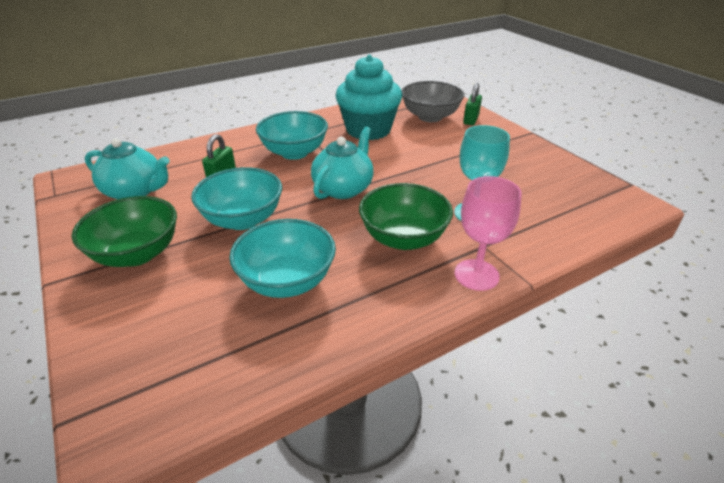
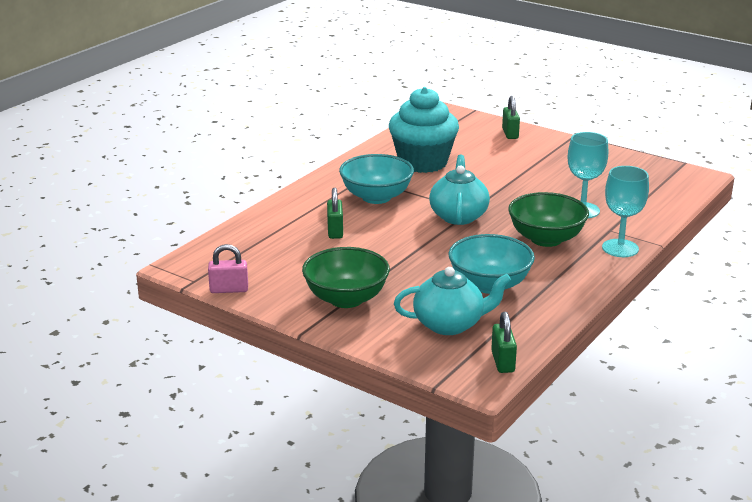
camera: 25 degrees left, 10 degrees down
(64, 212) = (229, 289): none -> pink padlock
(135, 192) = (270, 260): turquoise teapot -> turquoise teapot (450, 324)
(176, 413) = (503, 362): none -> green padlock
(243, 219) = (401, 257): turquoise bowl -> none
(430, 117) = (468, 138): grey bowl -> none
(476, 275) = (620, 248): pink goblet -> turquoise goblet

